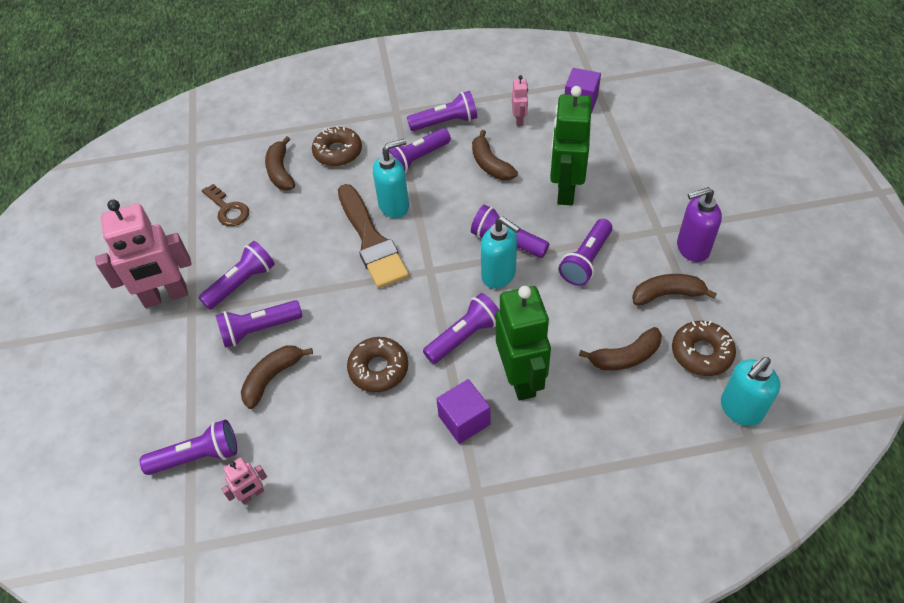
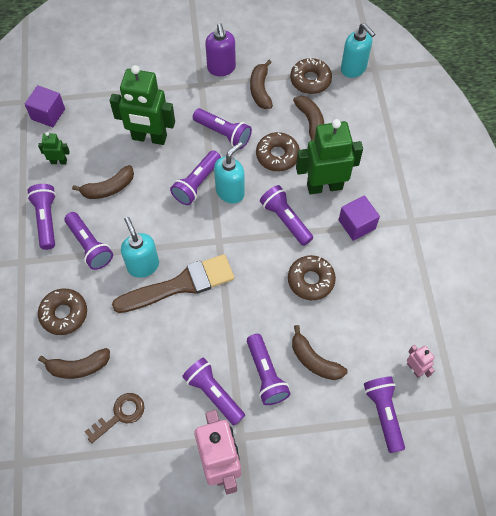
camera: 90 degrees left, 10 degrees up
(519, 120) = (59, 161): pink robot -> green robot
(562, 321) = (277, 155): none -> brown donut

